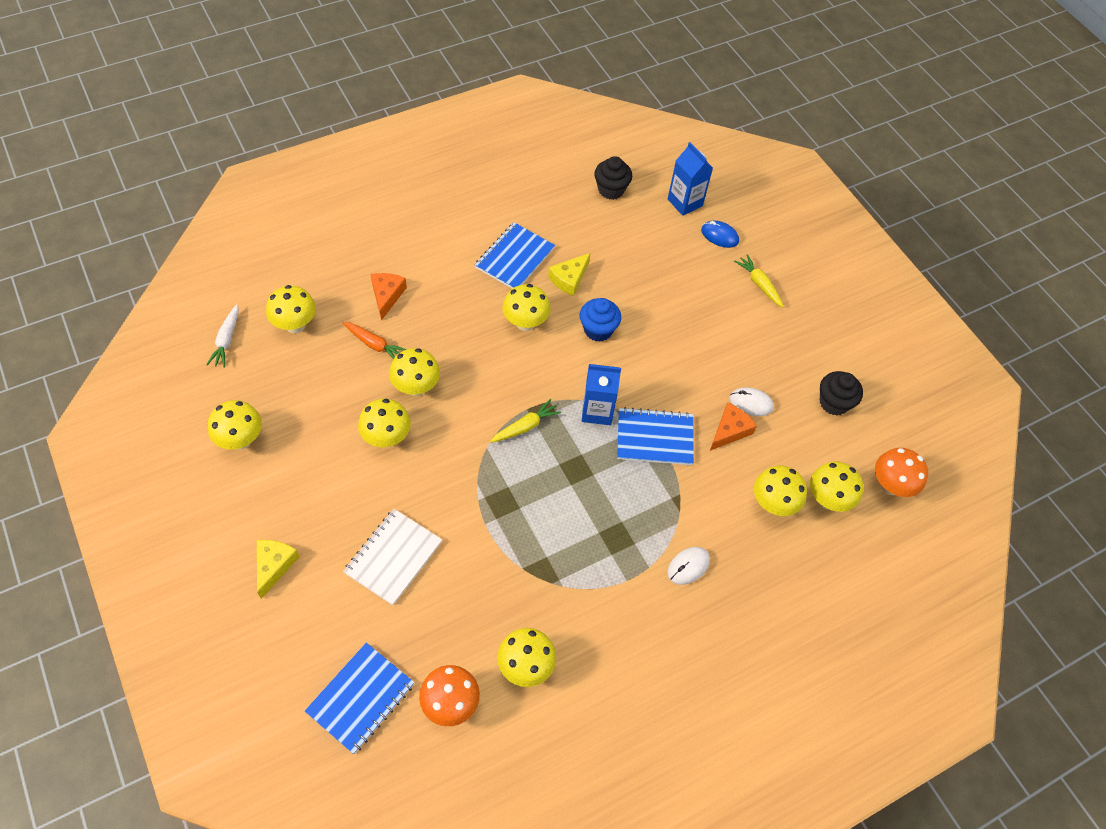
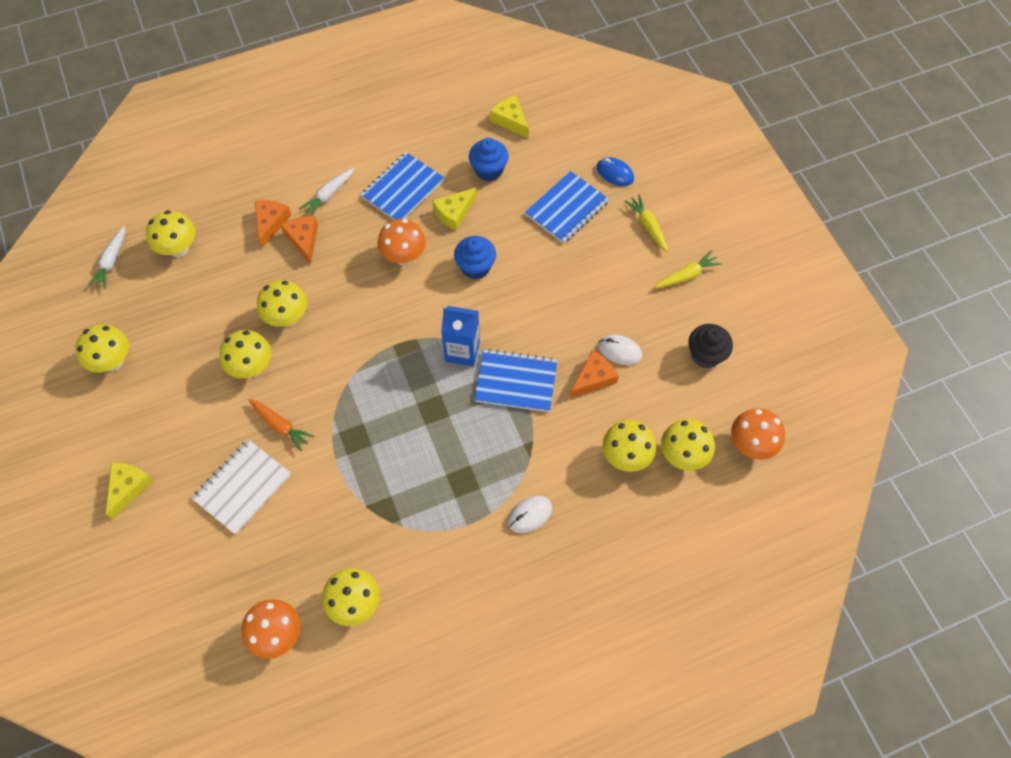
camera: 10 degrees right, 5 degrees up
(360, 698) = (193, 622): blue notebook -> blue notebook (567, 208)
(375, 345) = (253, 272): orange carrot -> orange carrot (281, 426)
(422, 311) = (303, 240): none -> orange cheese
(441, 267) = (329, 195): none -> white carrot
(525, 323) = (404, 256): yellow mushroom -> orange mushroom
(525, 426) = (388, 363): yellow carrot -> yellow carrot (686, 275)
(597, 237) = (489, 170): none -> blue cupcake
(611, 190) = (510, 120): black cupcake -> yellow cheese
(685, 202) = (584, 136): blue carton -> none

